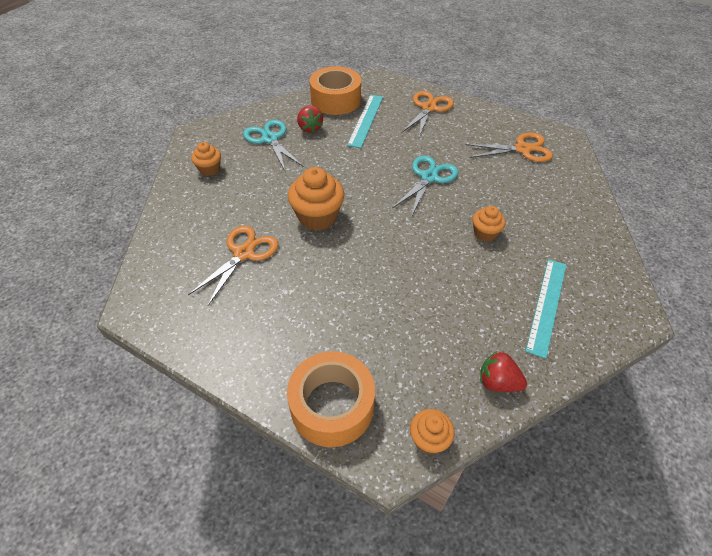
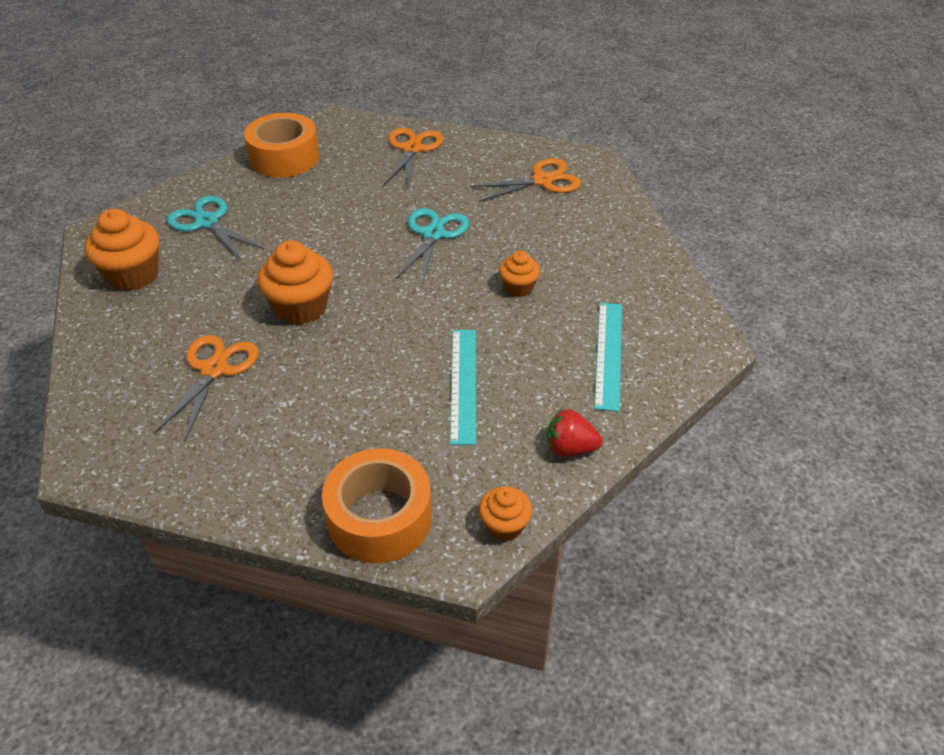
camera: 15 degrees left, 5 degrees down
(209, 169) = (133, 275): orange cupcake -> orange cupcake, size x1.74
(310, 128) = (259, 199): red strawberry -> none
(366, 120) = (332, 177): turquoise ruler -> turquoise ruler (463, 384)

